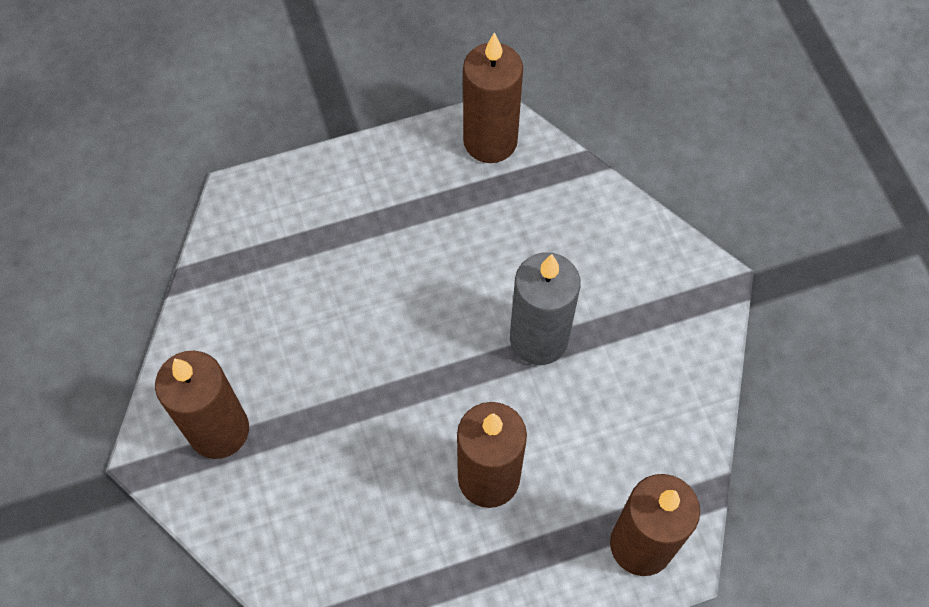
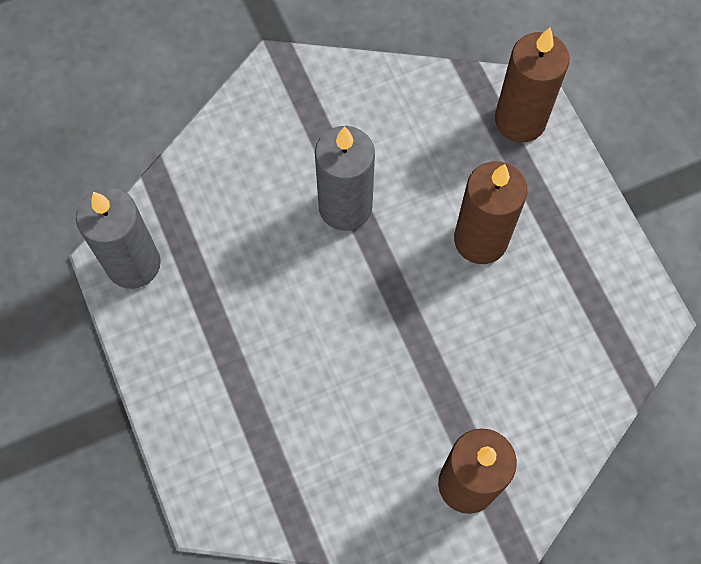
camera: 95 degrees left, 5 degrees up
(490, 141) = (133, 264): brown candle -> grey candle

